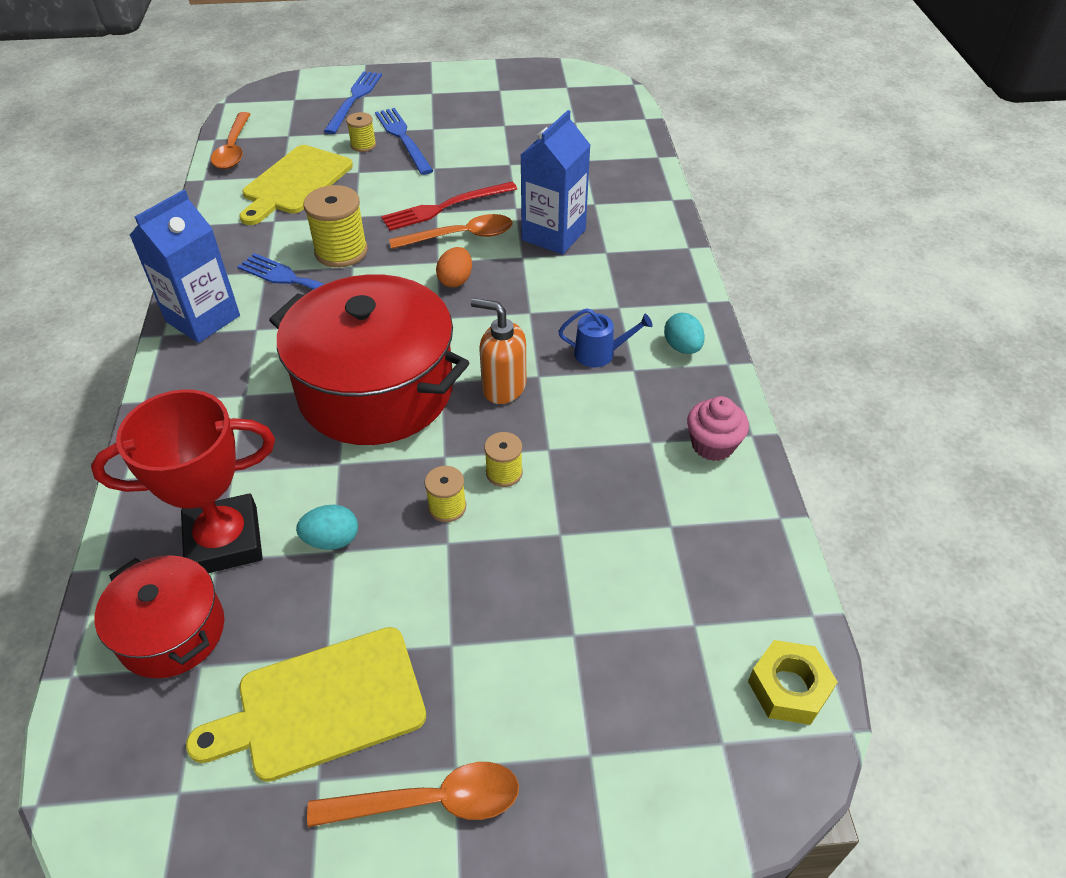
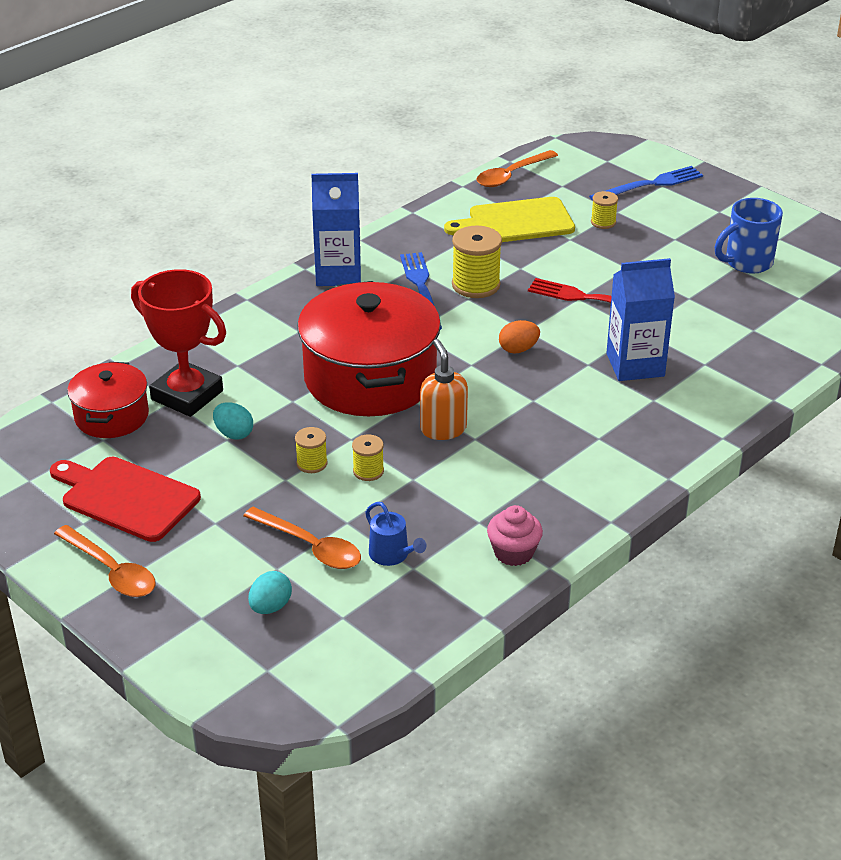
camera: 50 degrees right, 10 degrees down
(322, 705) = (126, 497): yellow cutting board -> red cutting board
(403, 139) = (639, 234): blue fork -> none
(461, 236) = (569, 325): orange spoon -> orange spoon (310, 547)
(506, 117) = (747, 263): none -> blue mug
(599, 353) = (535, 454): blue watering can -> blue watering can (392, 555)
(682, 347) = (597, 490): turquoise egg -> turquoise egg (270, 607)
(789, 688) = (340, 682): yellow nut -> none

